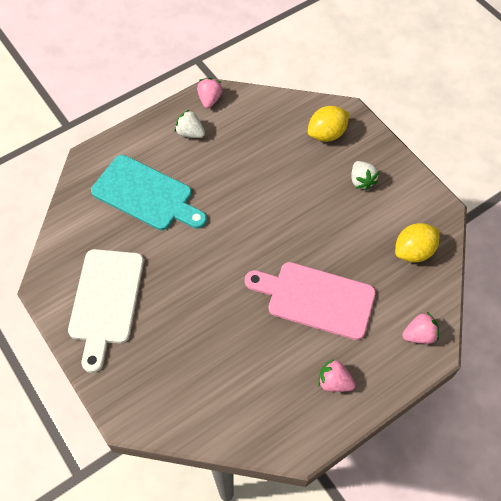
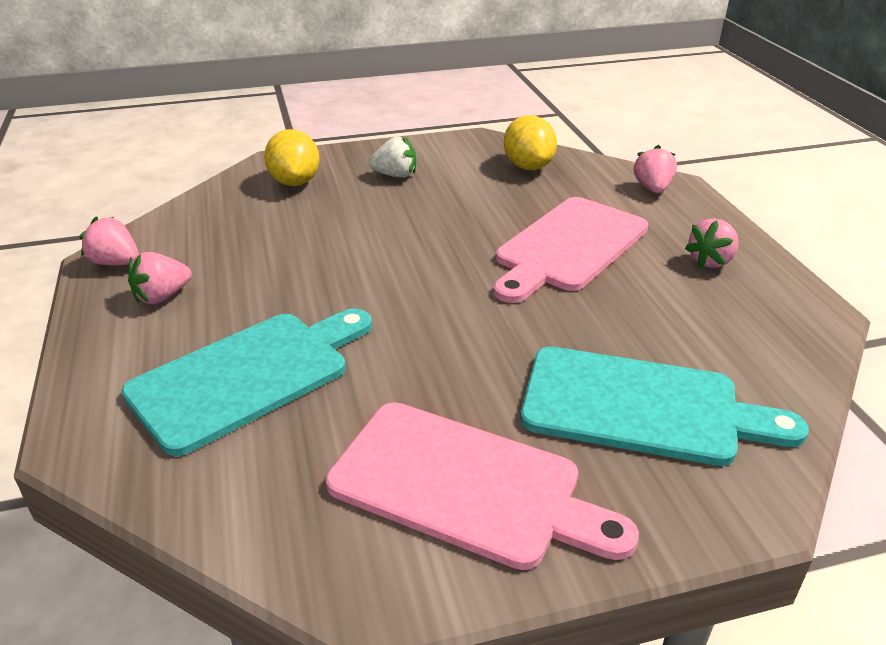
camera: 70 degrees left, 25 degrees down
(106, 301) = (465, 485): white cutting board -> pink cutting board
(179, 361) = (641, 407): none -> turquoise cutting board
(190, 133) = (162, 296): white strawberry -> pink strawberry

